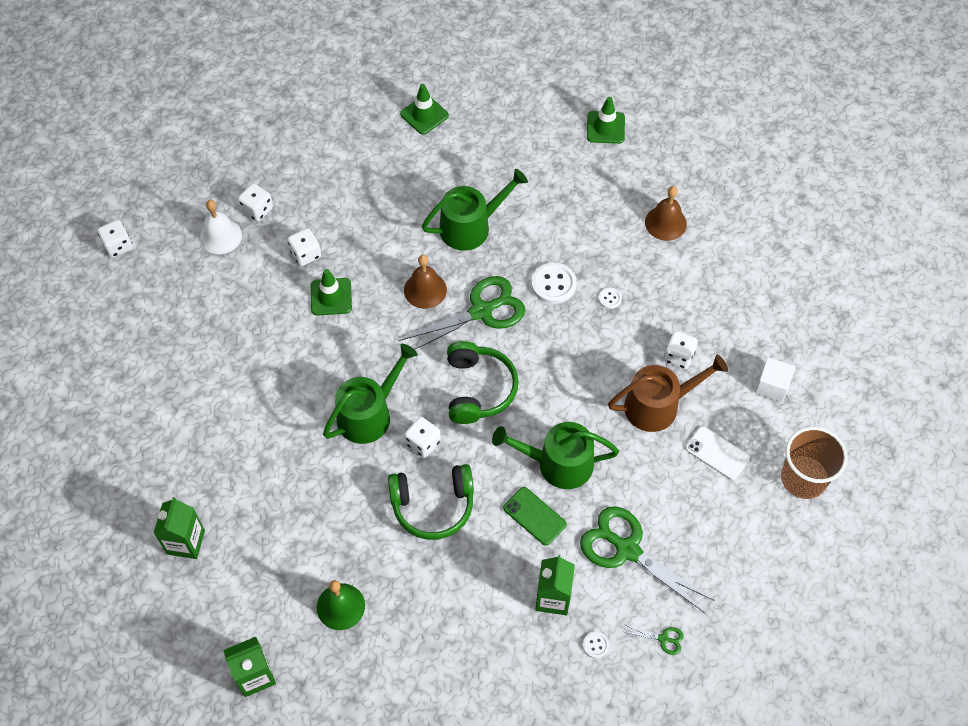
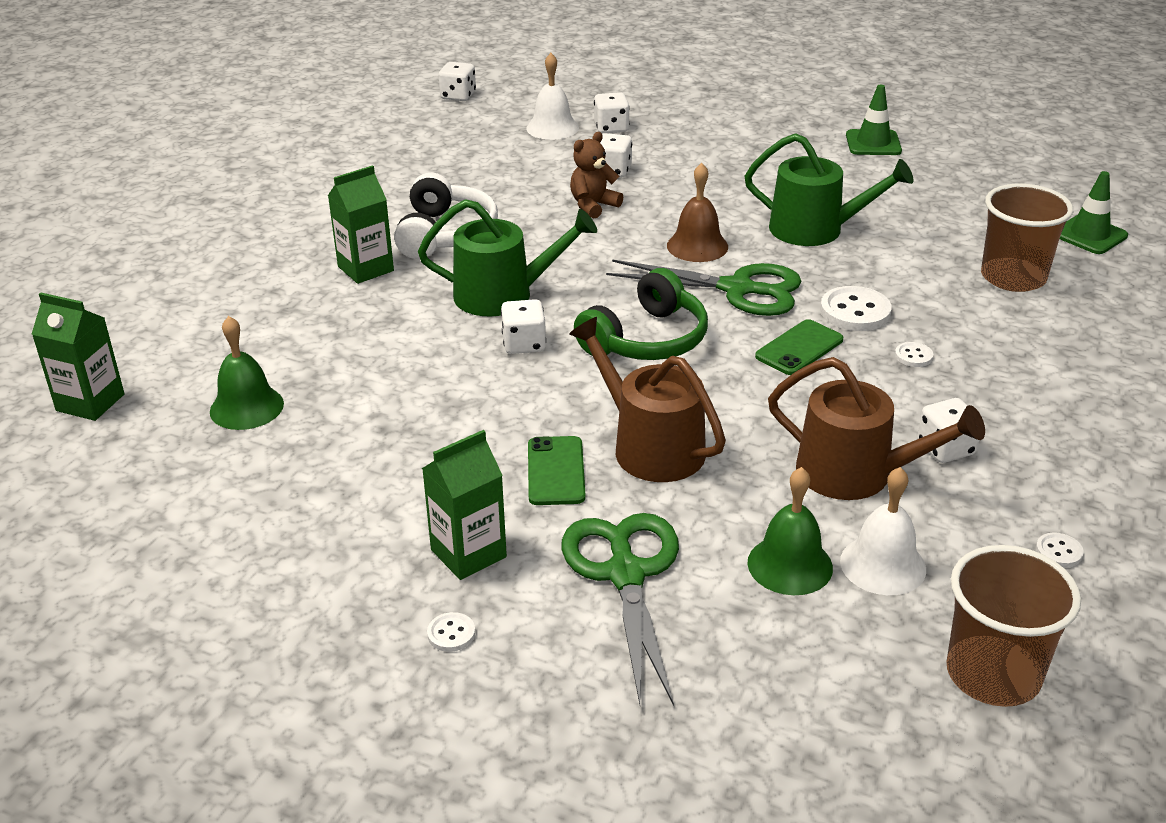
camera: 45 degrees right, 25 degrees down
(186, 542) = (201, 280): green carton -> green carton (365, 269)
(276, 389) = (445, 234): none -> white headphones
(331, 297) = (593, 206): green traffic cone -> brown teddy bear
(433, 505) = (459, 394): green headphones -> none
(555, 335) = (799, 348): none -> green phone
(558, 463) = (650, 447): green watering can -> brown watering can
(600, 195) = (1013, 277): none -> brown cup
(663, 639) = (546, 694): green scissors -> none
(665, 223) = (1077, 335): brown bell -> none
(683, 485) = (790, 565): none -> green bell
(717, 453) = (883, 565): white phone -> white bell
(772, 386) = (1058, 552): white cube -> white button

